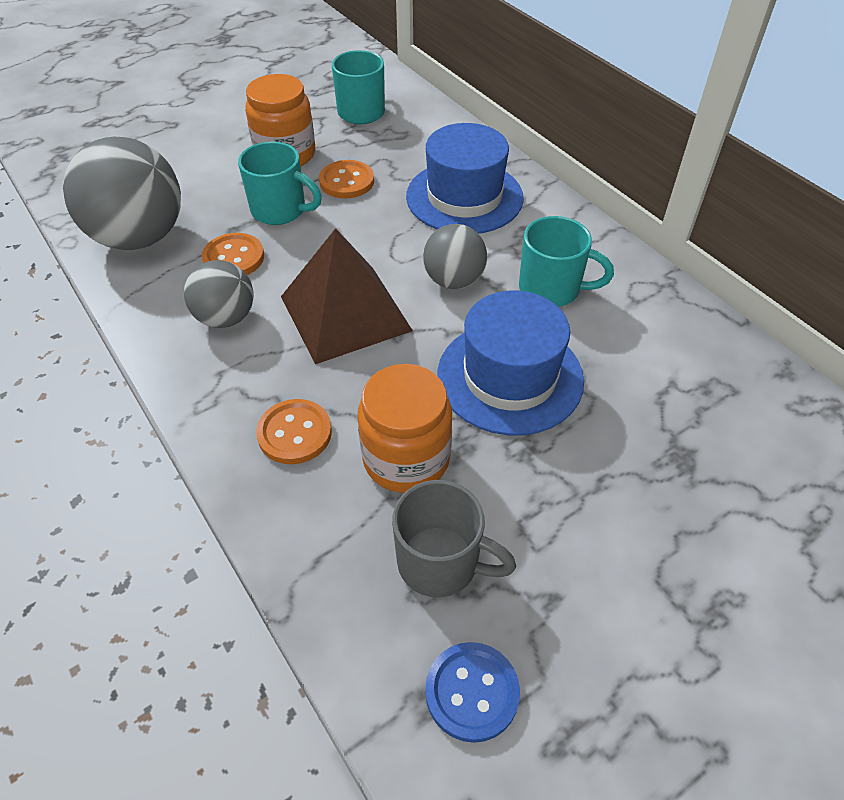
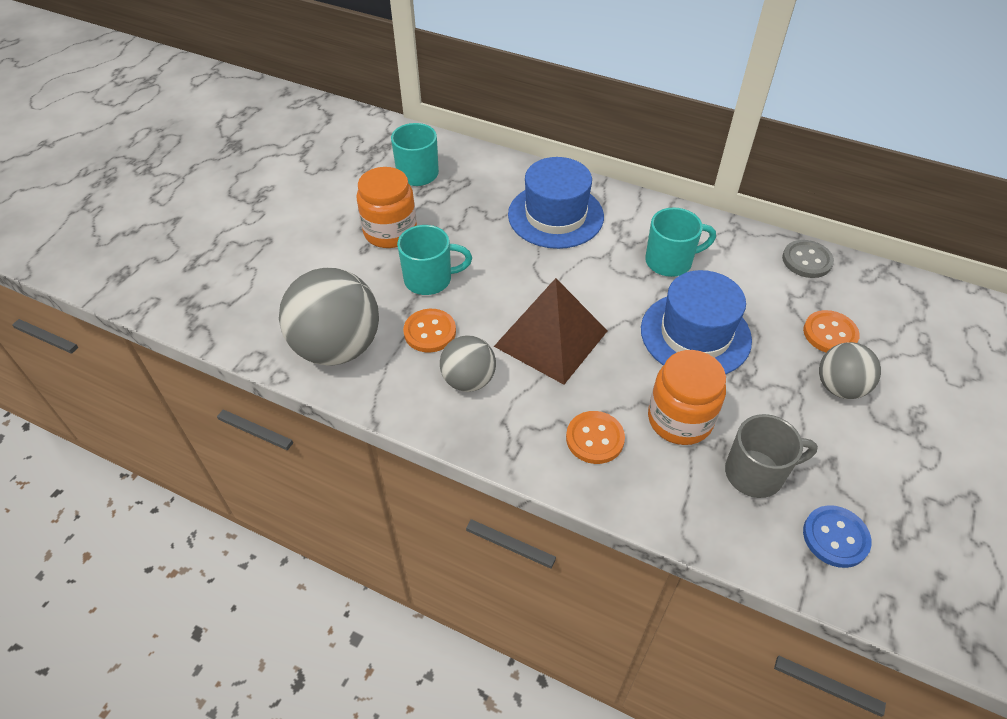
camera: 30 degrees left, 0 degrees up
(347, 181) = (459, 236): orange button -> orange button (830, 334)
(454, 280) = (603, 282): grey ball -> grey ball (839, 387)
(730, 354) = (806, 260): none -> grey button

